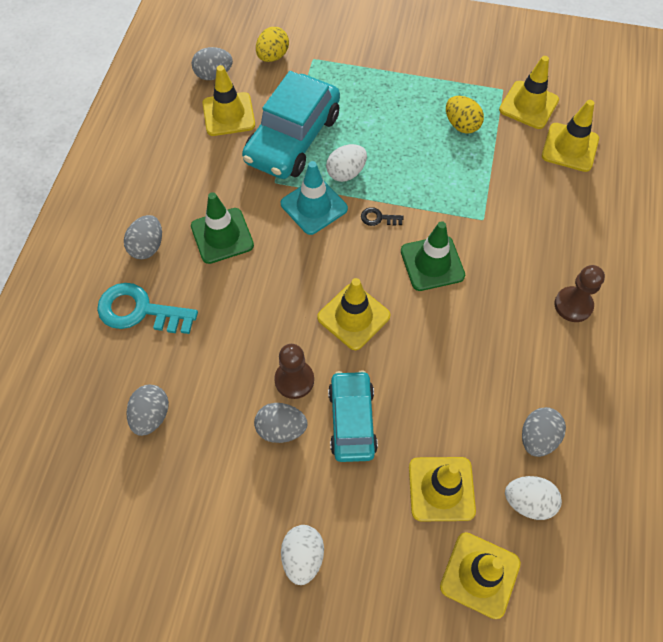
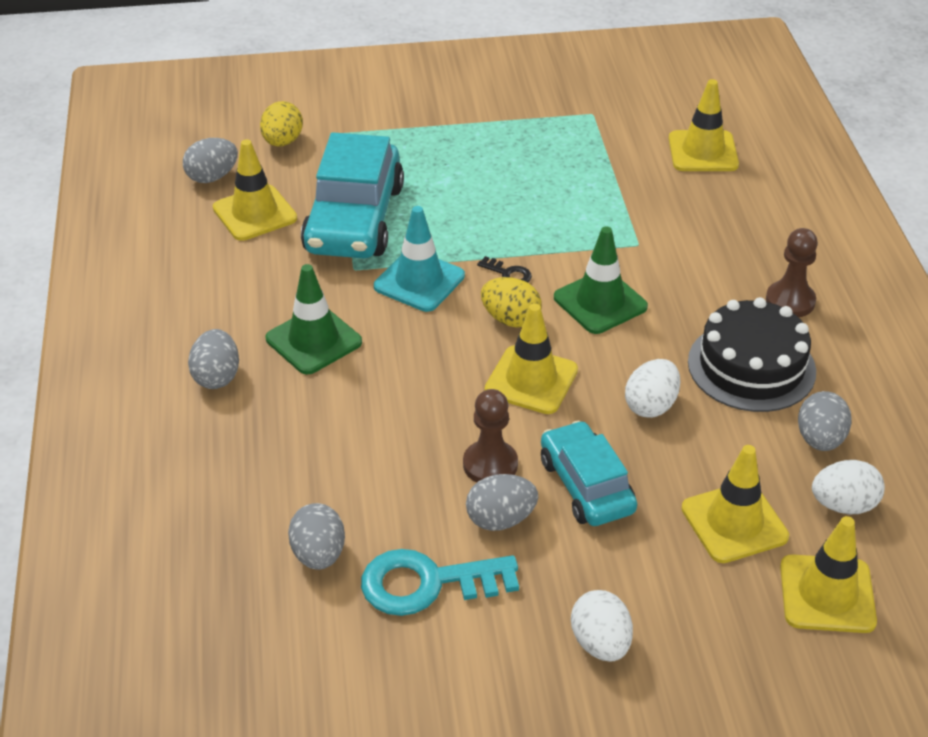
camera: 20 degrees left, 20 degrees down
(140, 311) = (242, 447): turquoise key -> turquoise key (427, 583)
(346, 173) = (442, 238): white egg -> white egg (651, 405)
(378, 218) = (508, 274): black key -> black key turned 135 degrees counterclockwise
(461, 125) = (561, 159): yellow egg -> yellow egg (510, 319)
(517, 355) = (751, 366): none -> black cake
(528, 105) = (632, 122): yellow traffic cone -> none

